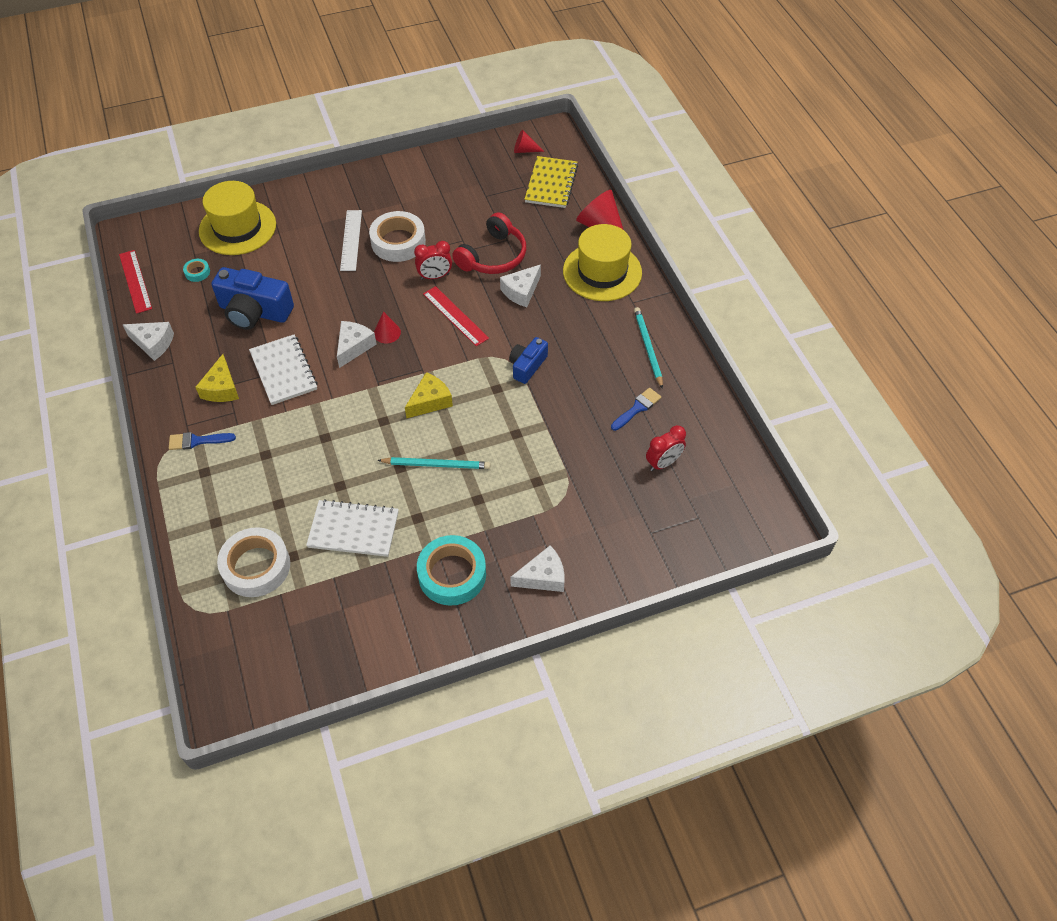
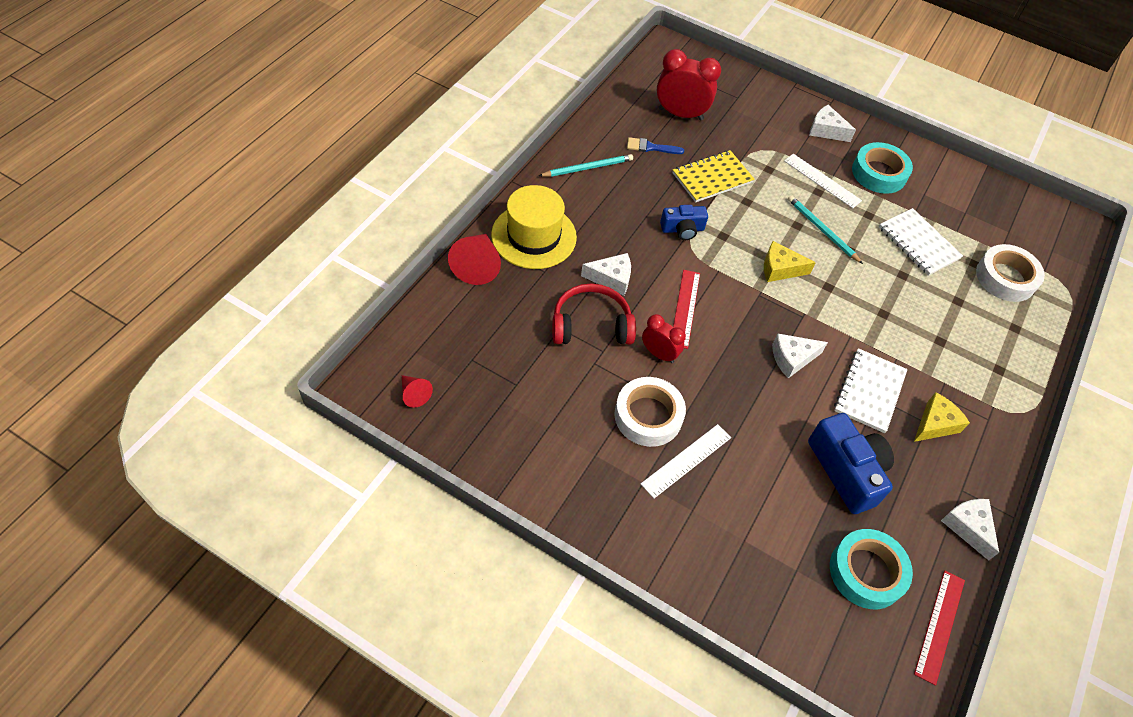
camera: 135 degrees left, 0 degrees up
(197, 272) = (866, 572): turquoise tape -> turquoise tape, size x2.25
(197, 441) = (988, 398): blue brush -> none
(237, 228) = (779, 591): yellow hat -> none
(387, 333) = (753, 345): red cone -> none
(486, 514) = (822, 180): none -> white ruler
(551, 184) = (449, 339): yellow notebook -> yellow notebook (712, 178)
(648, 348) = (588, 168): turquoise pencil -> turquoise pencil turned 150 degrees counterclockwise
(663, 463) = (680, 114): red clock -> red clock, size x1.67

